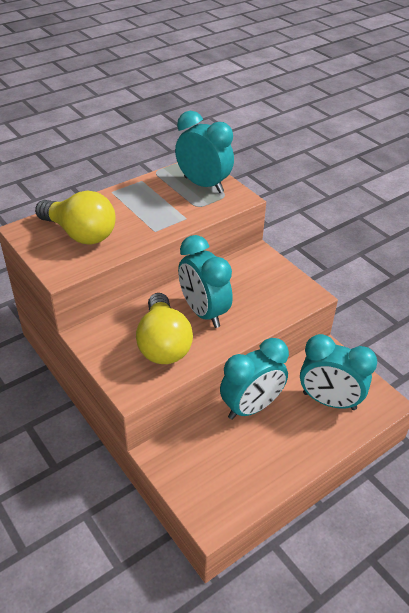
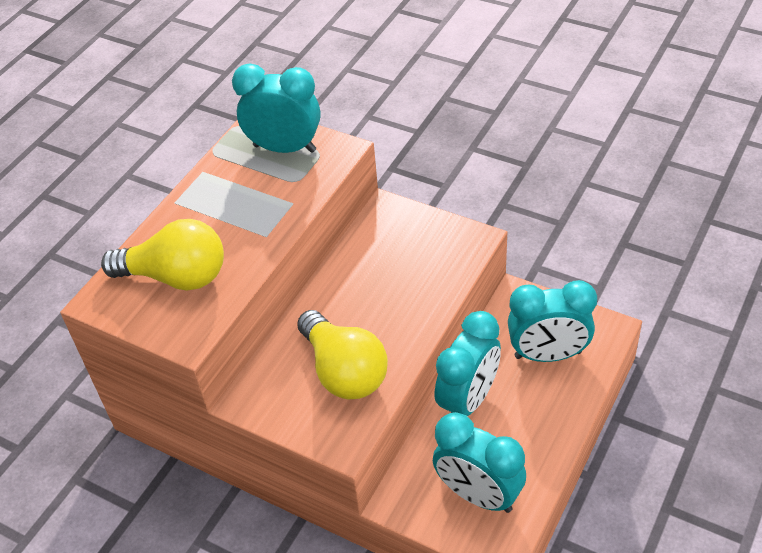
camera: 20 degrees left, 5 degrees up
(203, 312) = (366, 312): turquoise clock -> turquoise clock (478, 494)

